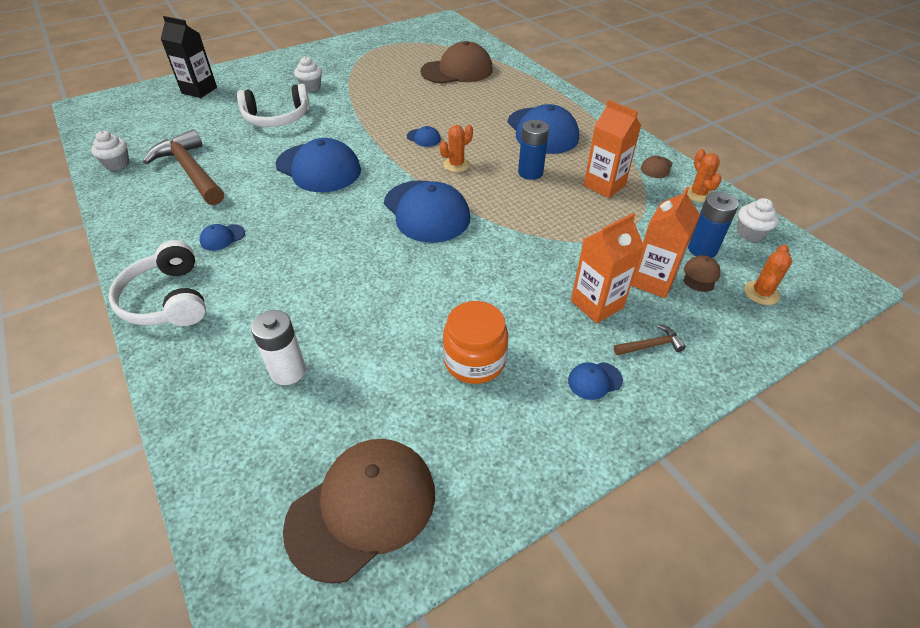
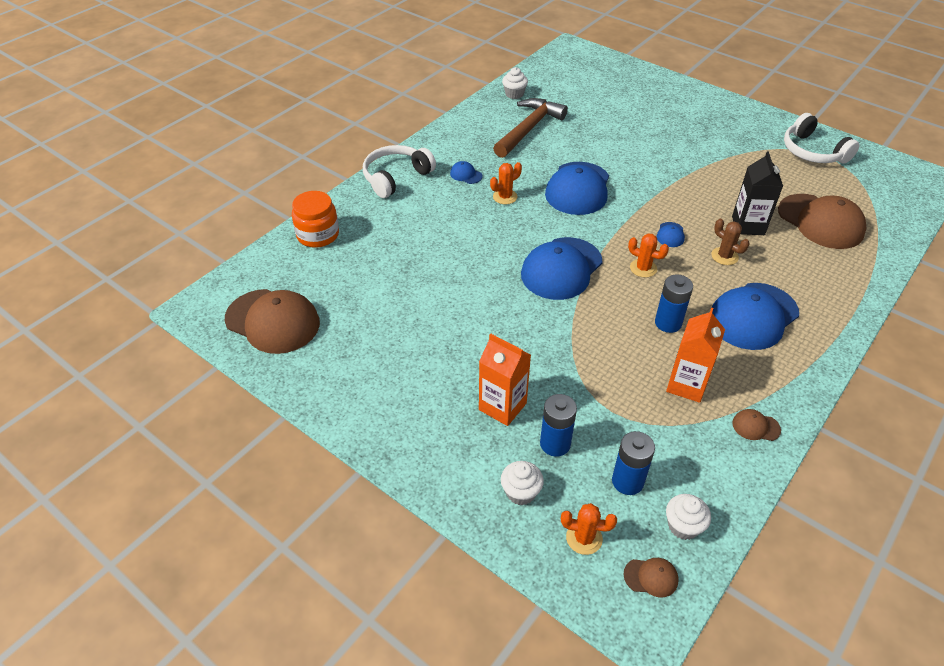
camera: 70 degrees right, 0 degrees up
(199, 90) = (637, 85): black carton -> black carton (748, 225)
(277, 118) = (631, 140): white headphones -> white headphones (812, 151)
(288, 371) = (360, 253): white battery -> none
(311, 87) = (697, 139): white cupcake -> white cupcake (520, 492)
(468, 121) = (724, 256): none -> brown cactus
(474, 361) = (406, 342): orange jar -> orange jar (318, 235)
(594, 380) = (415, 418): blue cap -> none
(650, 345) = (469, 451): brown hammer -> none
(652, 280) = (555, 444): orange carton -> blue battery
(698, 194) = (728, 471): orange cactus -> orange cactus (505, 197)
(700, 275) = (583, 482): brown cap -> brown cap (651, 577)

